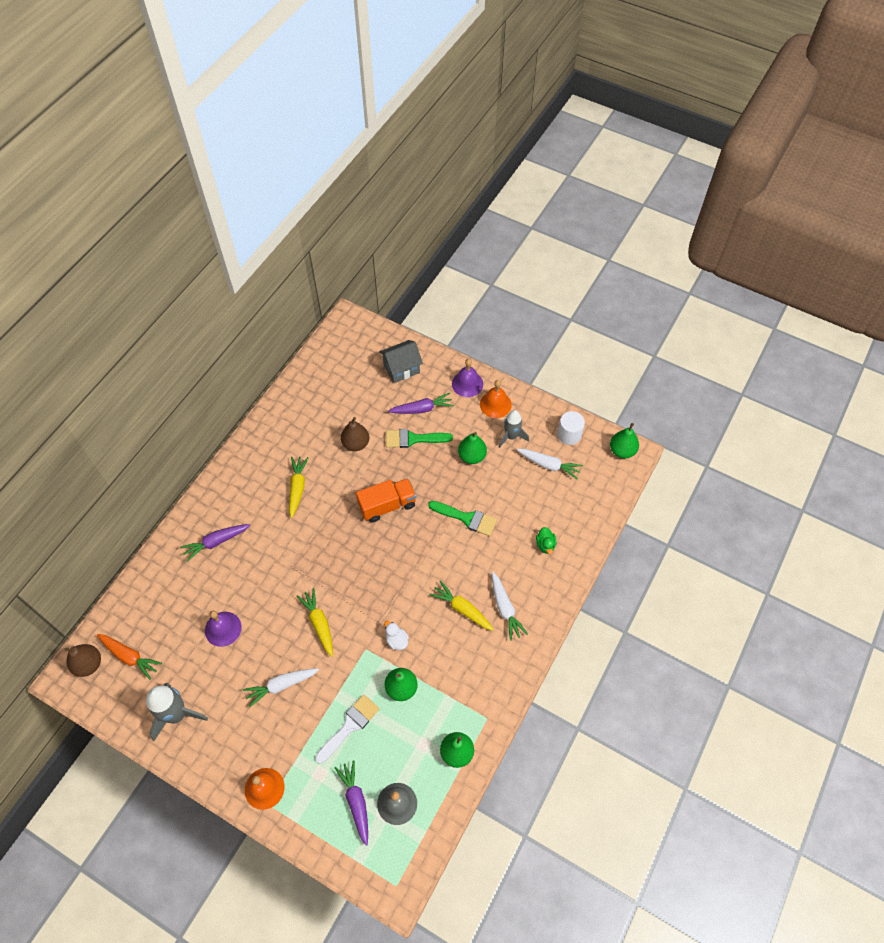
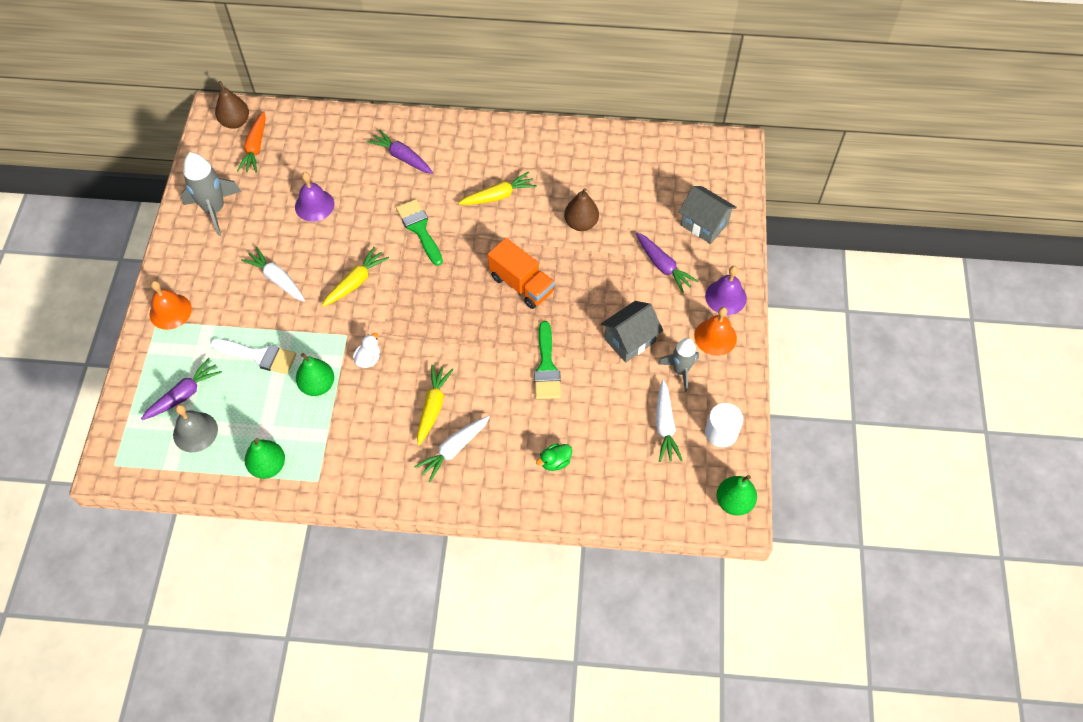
camera: 65 degrees right, 0 degrees up
(413, 439) = (618, 274): green brush -> green brush (419, 229)
(472, 456) = (630, 340): green pear -> grey house

